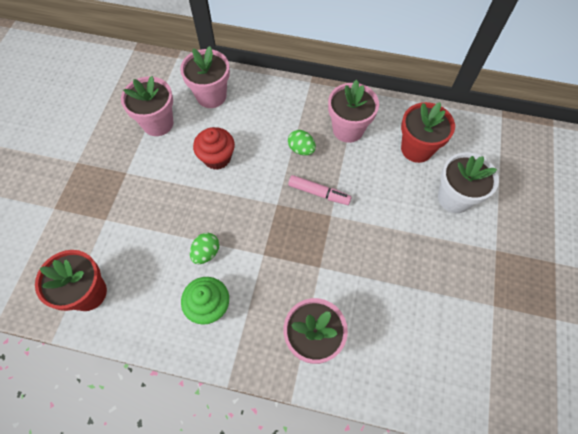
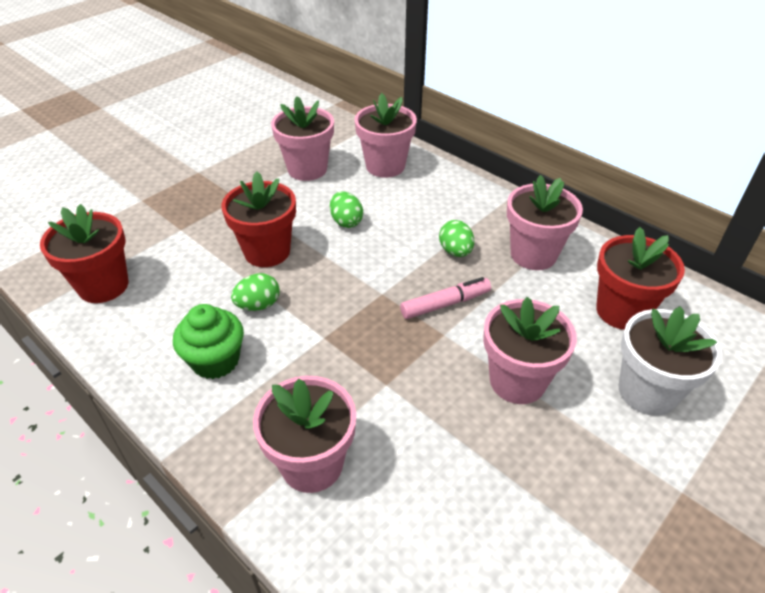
camera: 30 degrees right, 20 degrees down
(181, 208) = (267, 252): none -> red flower pot
(217, 158) = (346, 222): red cupcake -> green egg
(319, 193) = (445, 304): pink marker -> pink marker turned 75 degrees counterclockwise
(387, 226) = (517, 381): none -> pink flower pot

